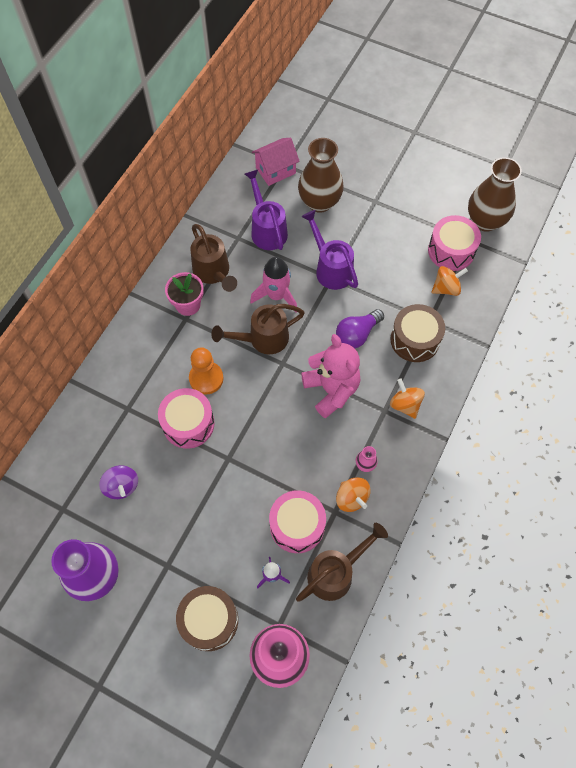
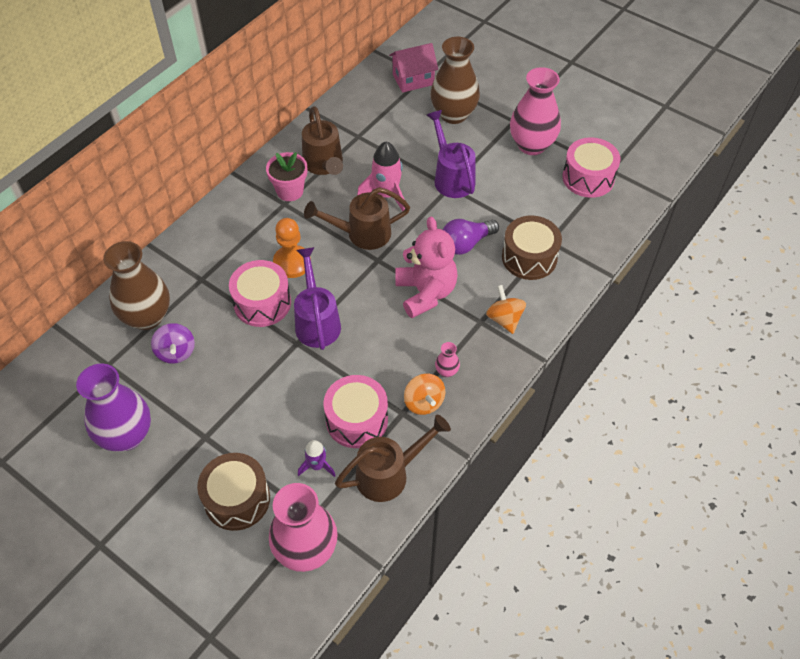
camera: 10 degrees right, 10 degrees down
(267, 230) = (391, 132): purple watering can -> purple watering can (317, 321)
(395, 224) = (531, 145): none -> pink vase
(446, 288) = (575, 213): orange spinning top -> none
(485, 221) = (632, 154): brown vase -> brown vase (147, 317)

